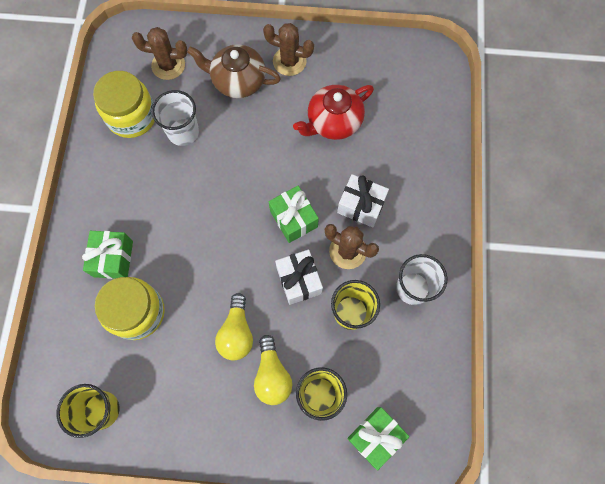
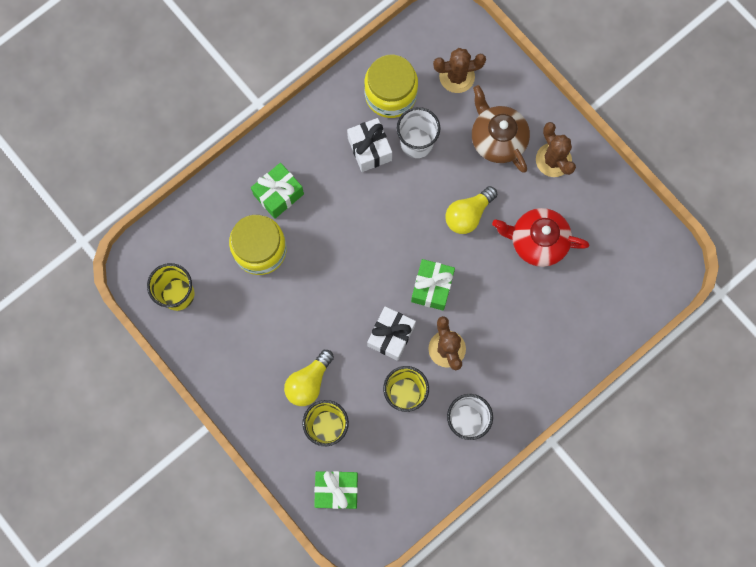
camera: 45 degrees right, 5 degrees up
(168, 65) = (457, 76): brown cactus -> brown cactus turned 60 degrees counterclockwise
(237, 333) = (313, 330): yellow light bulb -> yellow light bulb (468, 214)
(361, 206) = (491, 325): white gift -> white gift (369, 149)

